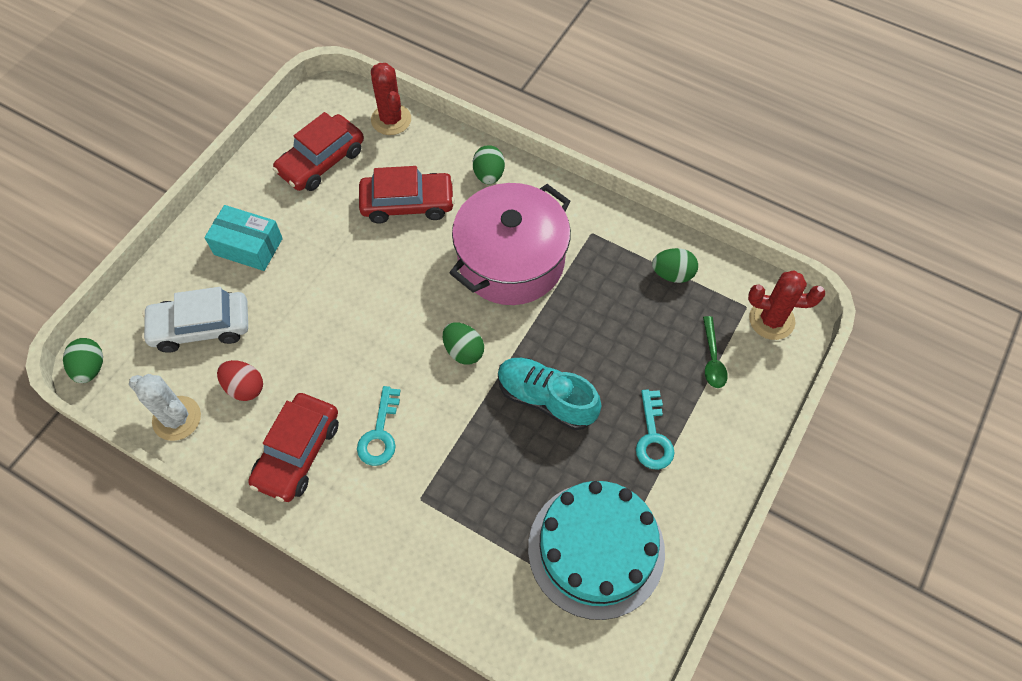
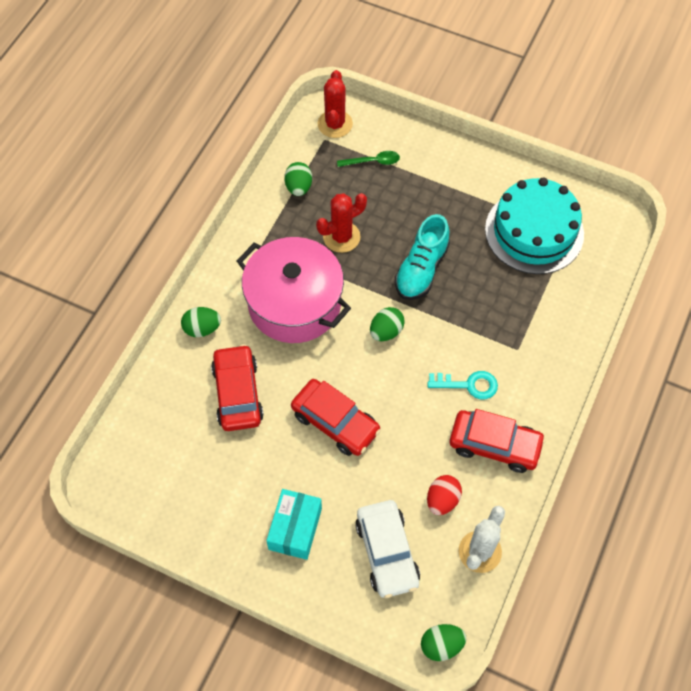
camera: 95 degrees left, 0 degrees up
(321, 161) = (190, 479): red car -> red car (335, 422)
(391, 120) = (136, 421): red cactus -> red cactus (341, 237)
(653, 436) = (442, 198): turquoise key -> none

